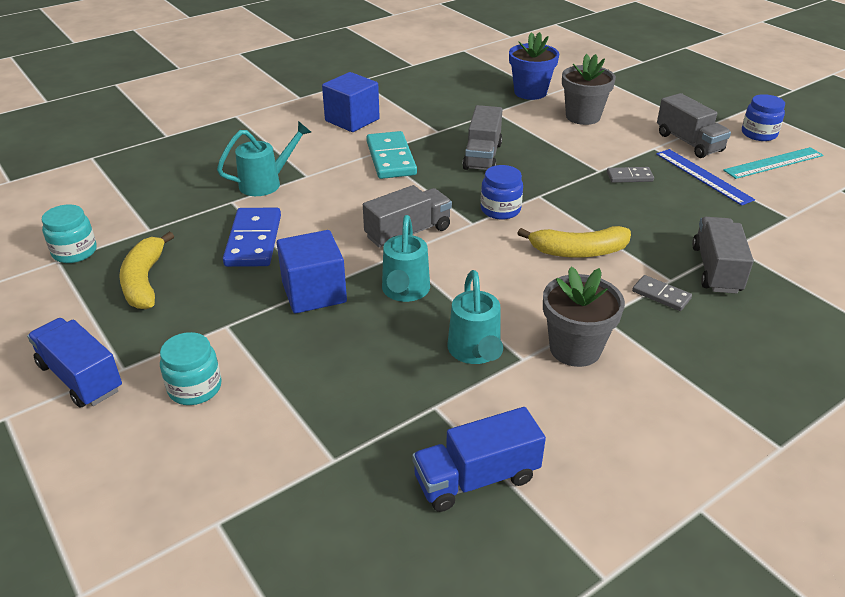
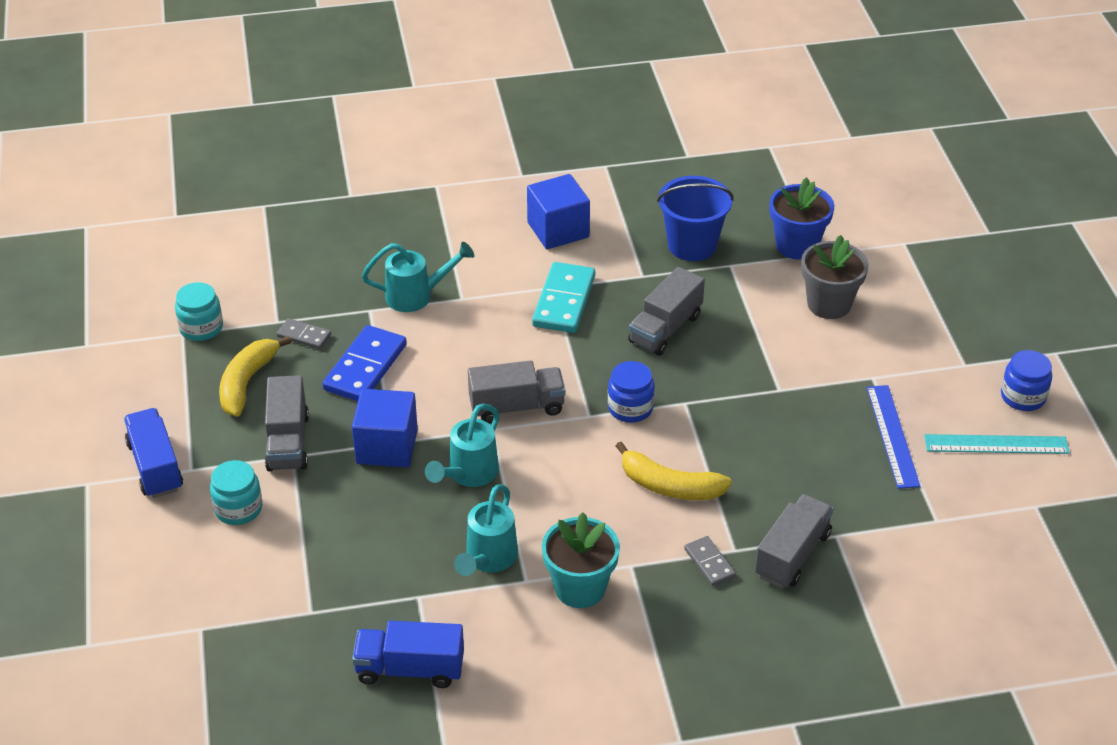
camera: 25 degrees right, 5 degrees up
(458, 107) = (692, 245): none -> blue bucket
(575, 349) = (580, 588): grey flower pot -> turquoise flower pot
(629, 177) = (806, 409): grey domino -> grey domino (304, 336)
(689, 142) = (922, 383): grey truck -> grey truck (288, 442)

